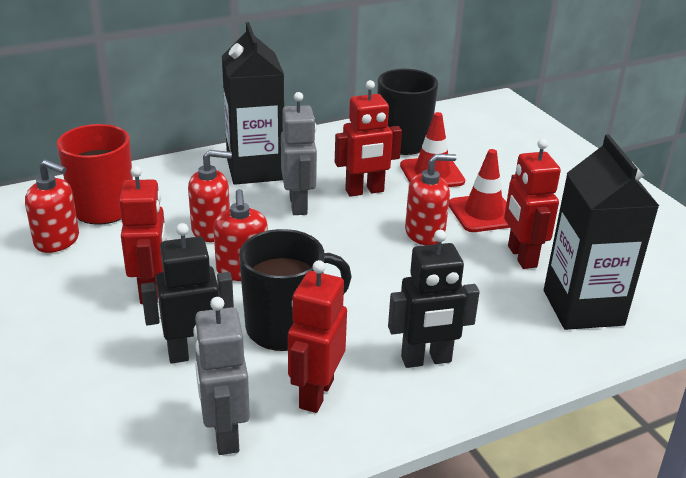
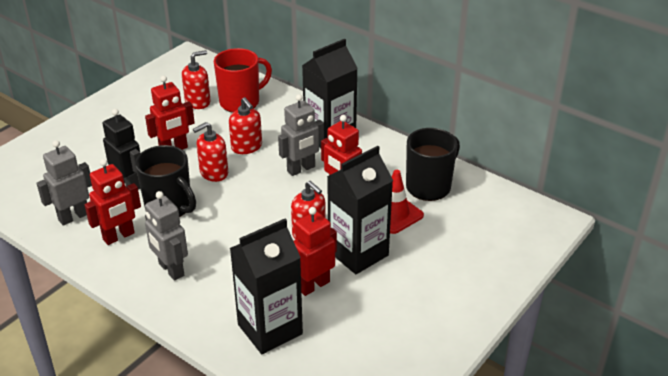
camera: 65 degrees right, 5 degrees up
(57, 240) = (198, 102): red soap dispenser -> red soap dispenser turned 120 degrees counterclockwise
(315, 394) = (119, 236): red robot -> red robot turned 150 degrees clockwise
(426, 360) = (171, 270): black robot -> grey robot
(483, 213) = (358, 253): red traffic cone -> black carton

